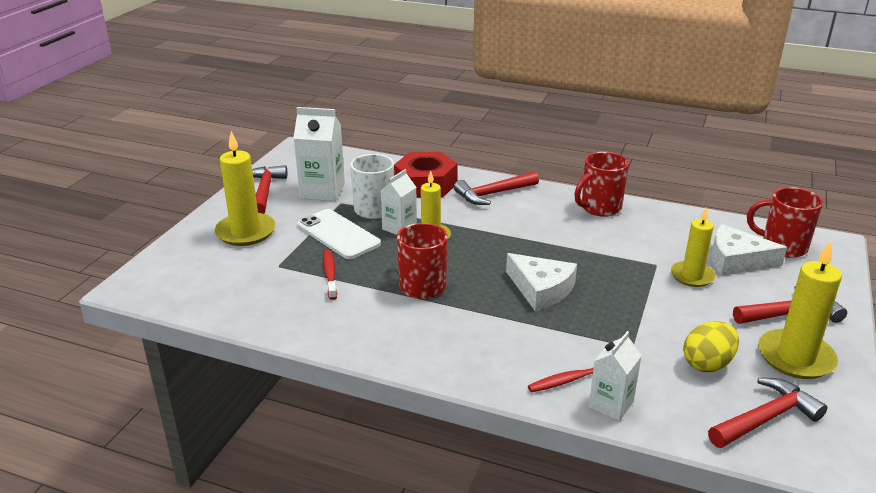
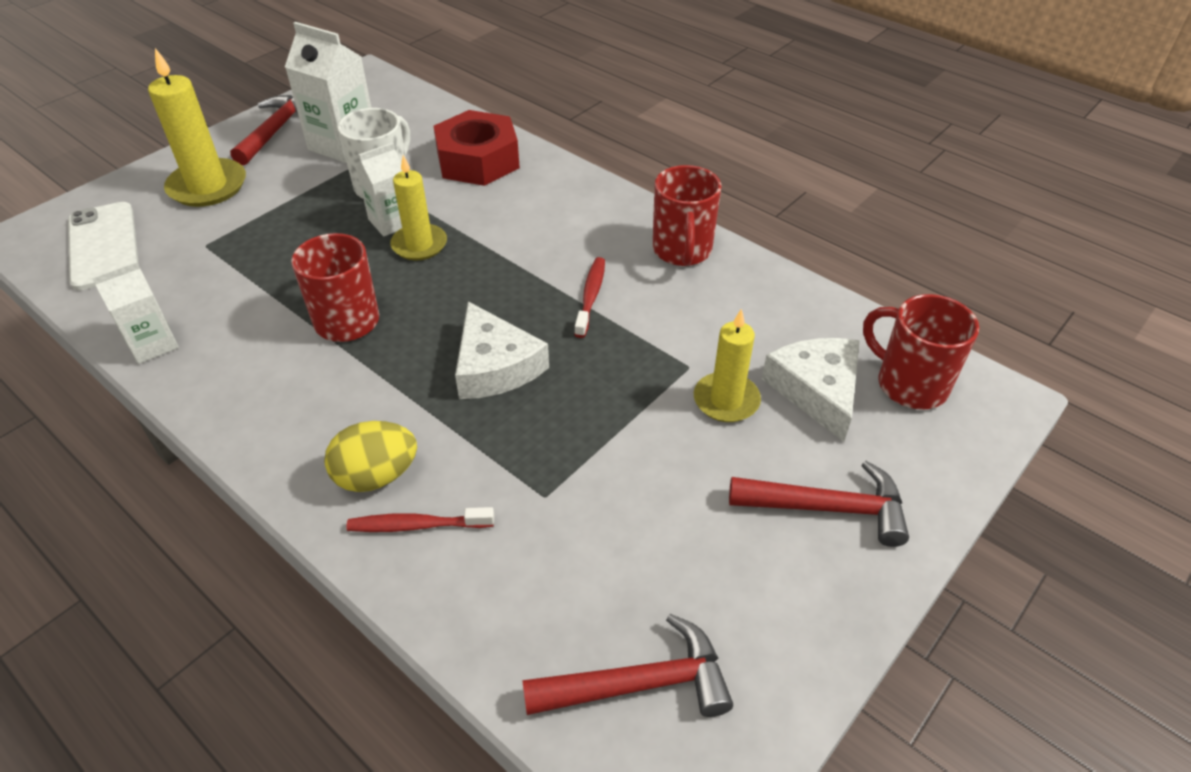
camera: 20 degrees right, 15 degrees up
(330, 274) = (253, 273): red toothbrush -> red toothbrush (591, 296)
(338, 234) = (310, 215): white phone -> white phone (104, 246)
(493, 194) = (553, 195): red hammer -> none
(599, 208) = (682, 251): red mug -> red mug turned 75 degrees counterclockwise
(611, 404) = (438, 585): white carton -> white carton (153, 344)
(707, 364) = (628, 559): yellow egg -> yellow egg (376, 476)
(736, 260) = (816, 390): white cheese -> white cheese turned 45 degrees clockwise
(795, 357) = (772, 590): yellow candle -> none

